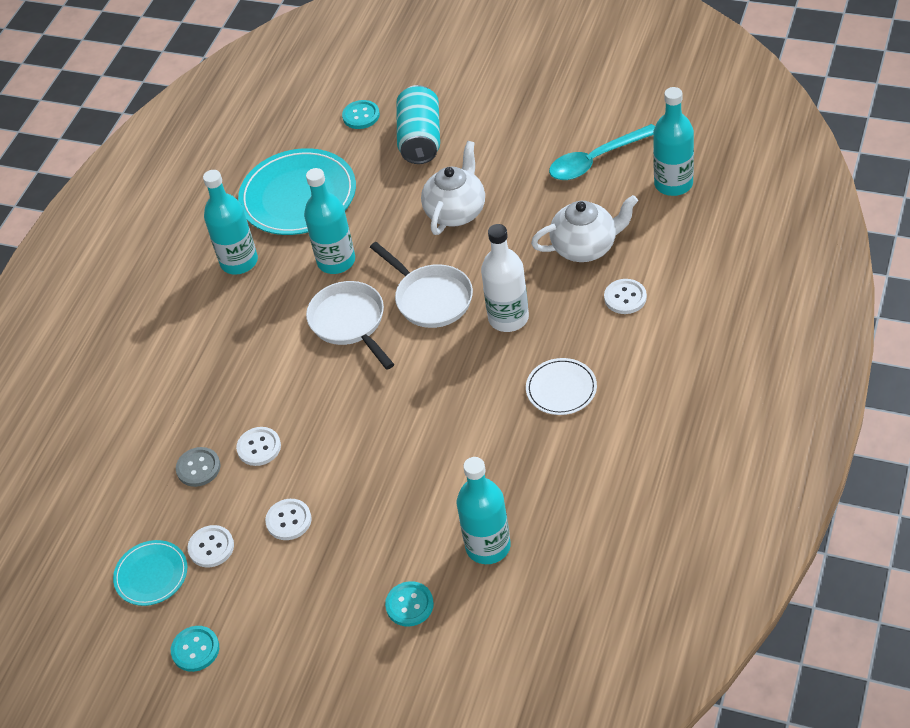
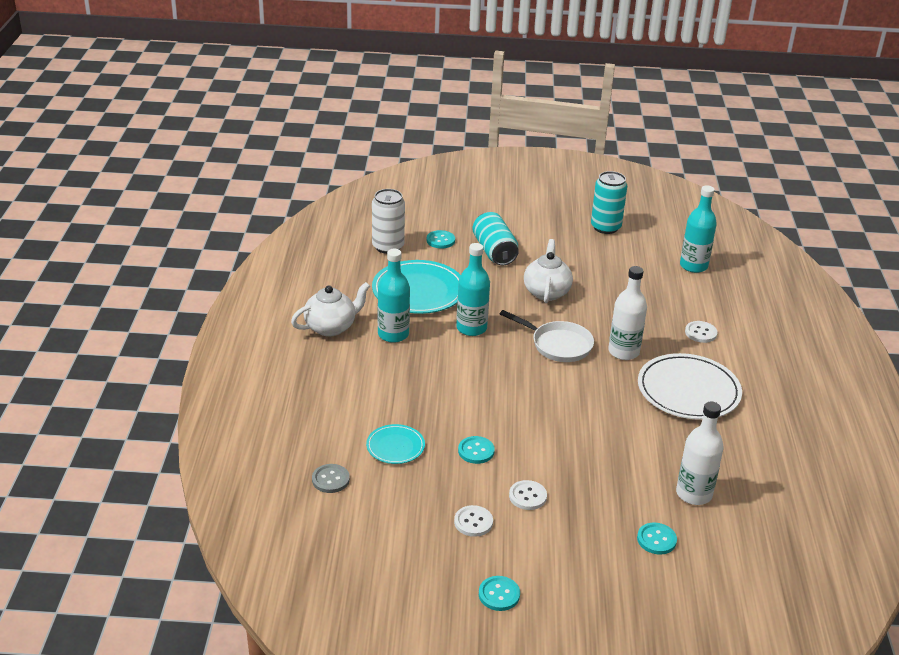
camera: 25 degrees left, 15 degrees down
(151, 575) = (432, 547): turquoise plate -> turquoise plate (395, 446)
(198, 468) = (433, 470): grey button -> grey button (330, 479)
(259, 447) = (476, 451): white button -> turquoise button
(292, 121) = (388, 247): none -> white can
(350, 322) = (504, 365): white pan -> none
(488, 546) = (694, 494): turquoise bottle -> white bottle
(561, 389) = (688, 390): white plate -> white plate, size x1.89
(585, 247) = (654, 306): white teapot -> white teapot (331, 327)
(586, 108) = (605, 227): none -> turquoise can
(595, 160) = (630, 256): turquoise spoon -> none

